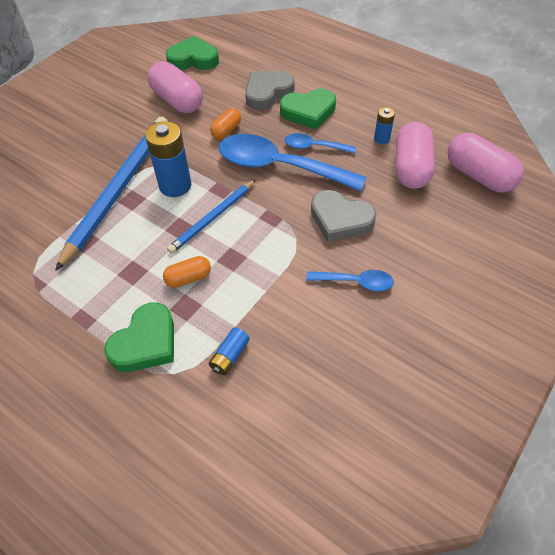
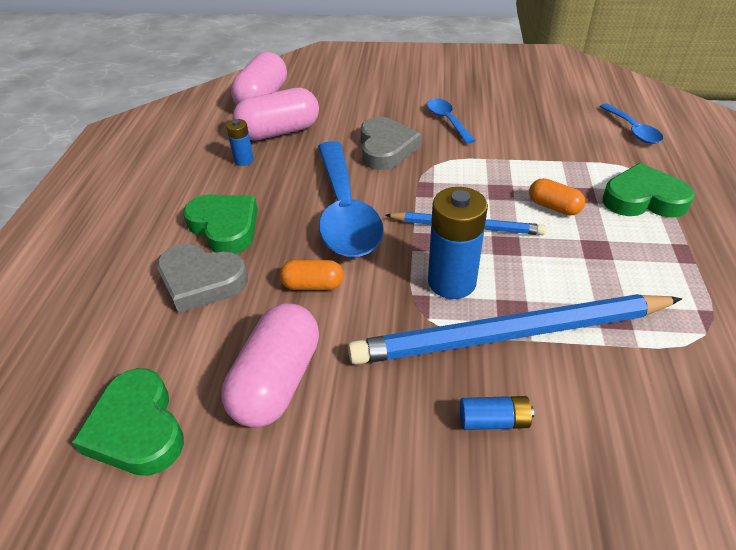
camera: 120 degrees left, 10 degrees down
(230, 356) = (588, 151): blue battery -> blue battery (494, 421)
(314, 147) = (290, 199): blue spoon -> blue spoon (632, 130)

